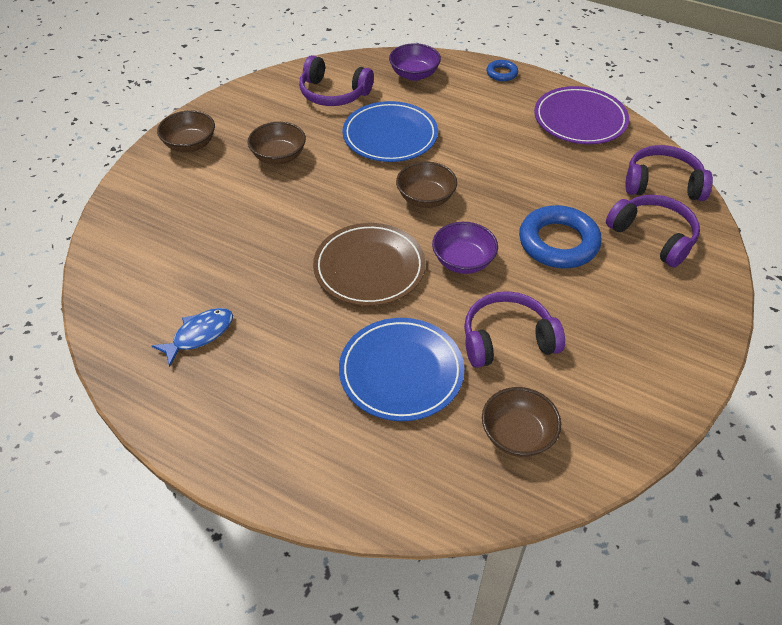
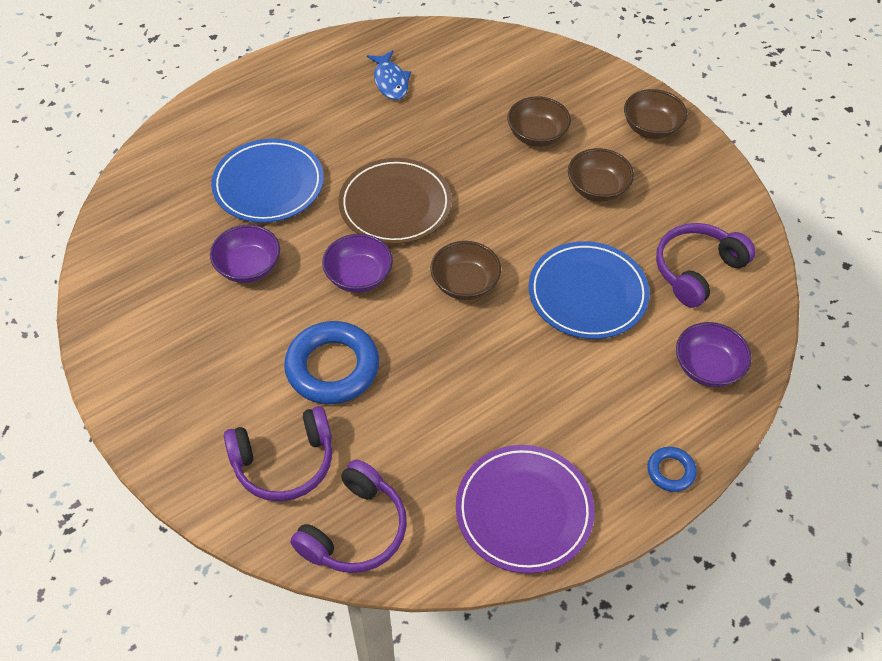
camera: 115 degrees right, 5 degrees up
(507, 339) = (248, 267): purple headphones -> purple bowl
(517, 435) = (159, 231): brown bowl -> brown bowl (537, 135)

